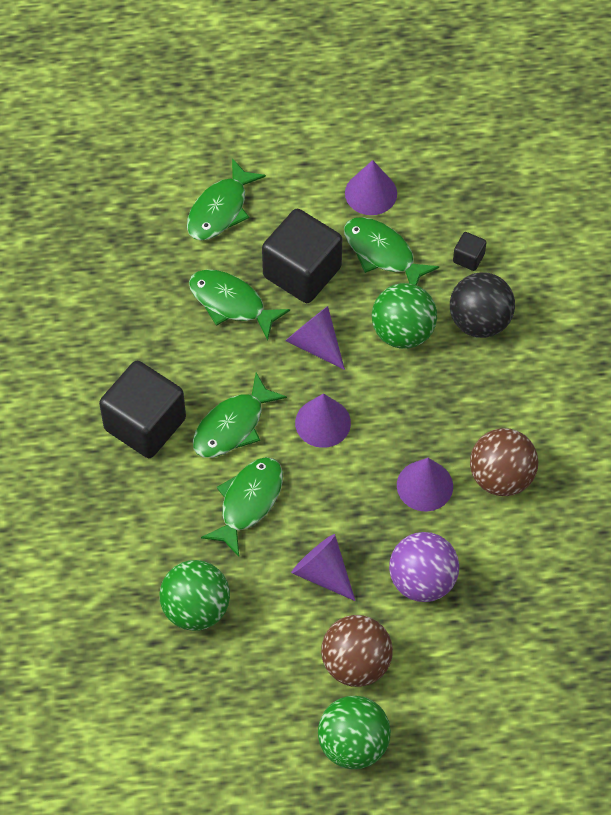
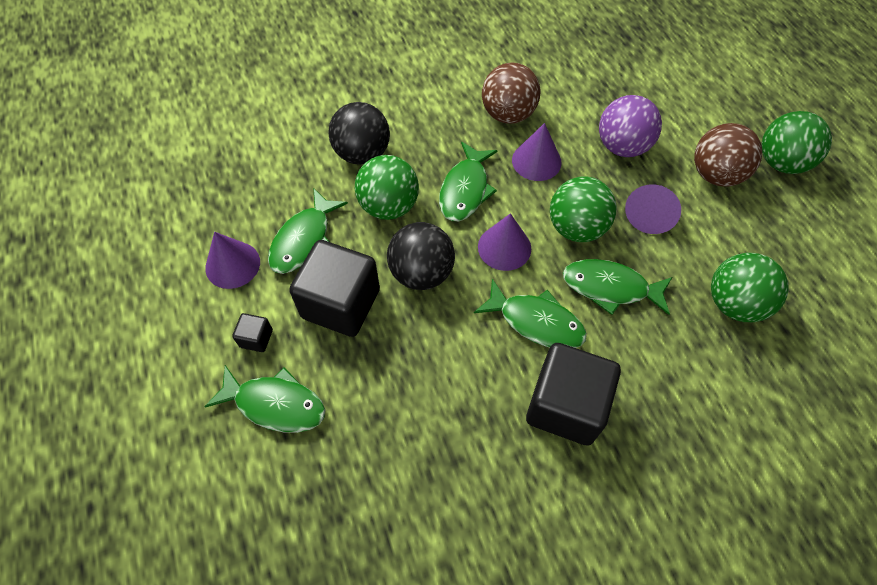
camera: 105 degrees left, 0 degrees up
(231, 303) = (395, 360): green fish -> green fish (465, 190)
(315, 343) = (421, 273): purple cone -> black ball
(327, 496) = (576, 228): none -> green ball
(468, 258) = (296, 173): black cube -> black cube (256, 338)

